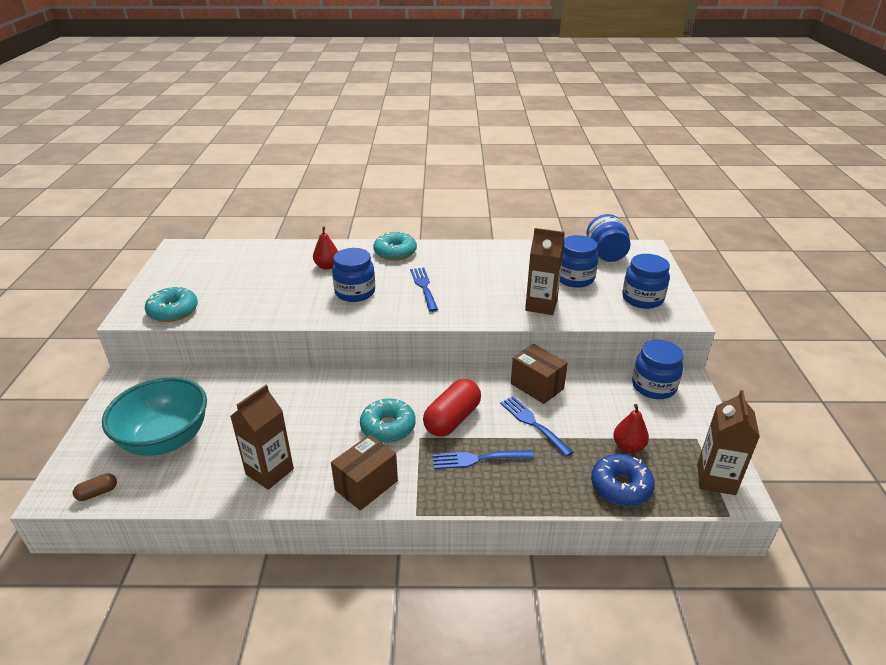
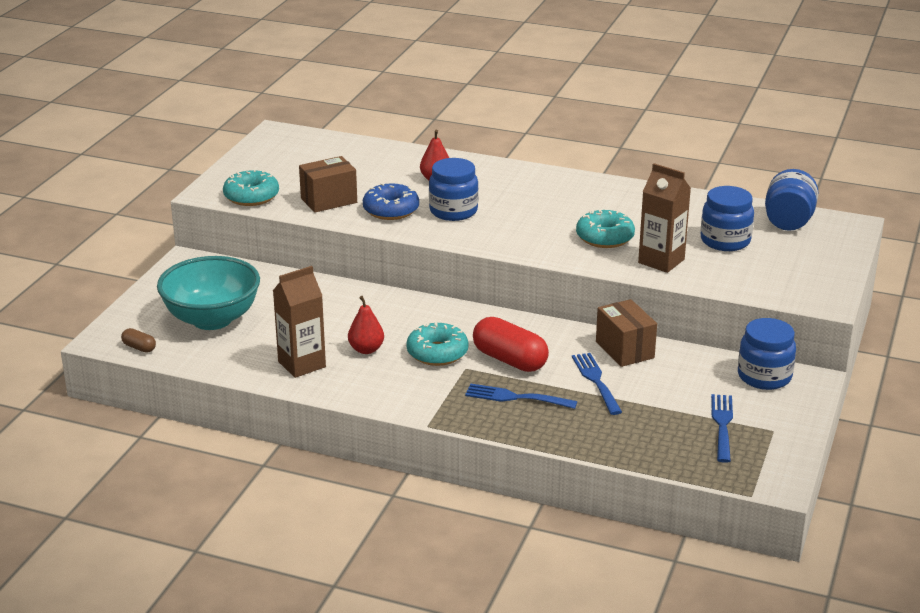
camera: 20 degrees right, 5 degrees down
(97, 493) = (139, 347): brown capsule -> brown capsule turned 45 degrees clockwise
(366, 485) = (390, 394): brown box -> brown box (329, 200)
(395, 252) = (524, 177): turquoise donut -> turquoise donut (605, 237)
(424, 287) = (535, 219): blue fork -> blue fork (722, 425)
(452, 419) = (509, 360): red capsule -> red capsule turned 75 degrees clockwise
(621, 486) = (652, 450): blue donut -> blue donut (391, 210)
(628, 446) = (688, 421): red pear -> red pear (366, 349)
(642, 299) = (792, 276): blue jar -> none
(716, 479) = (763, 466): brown carton -> none

